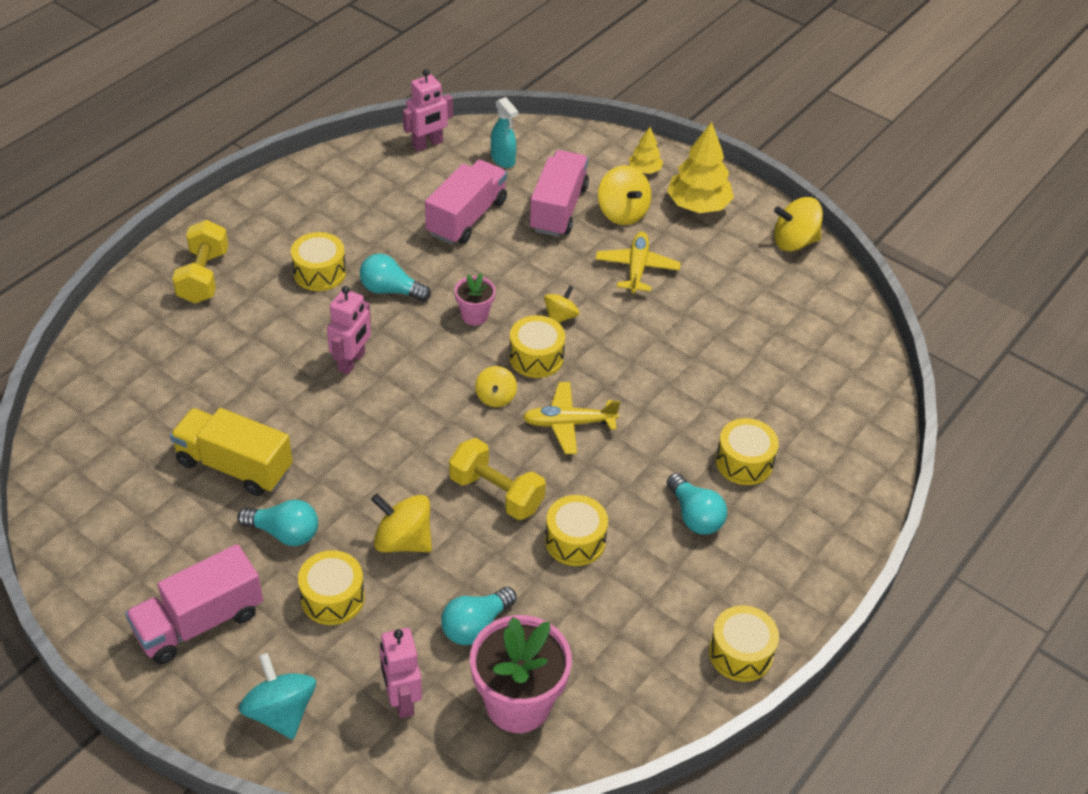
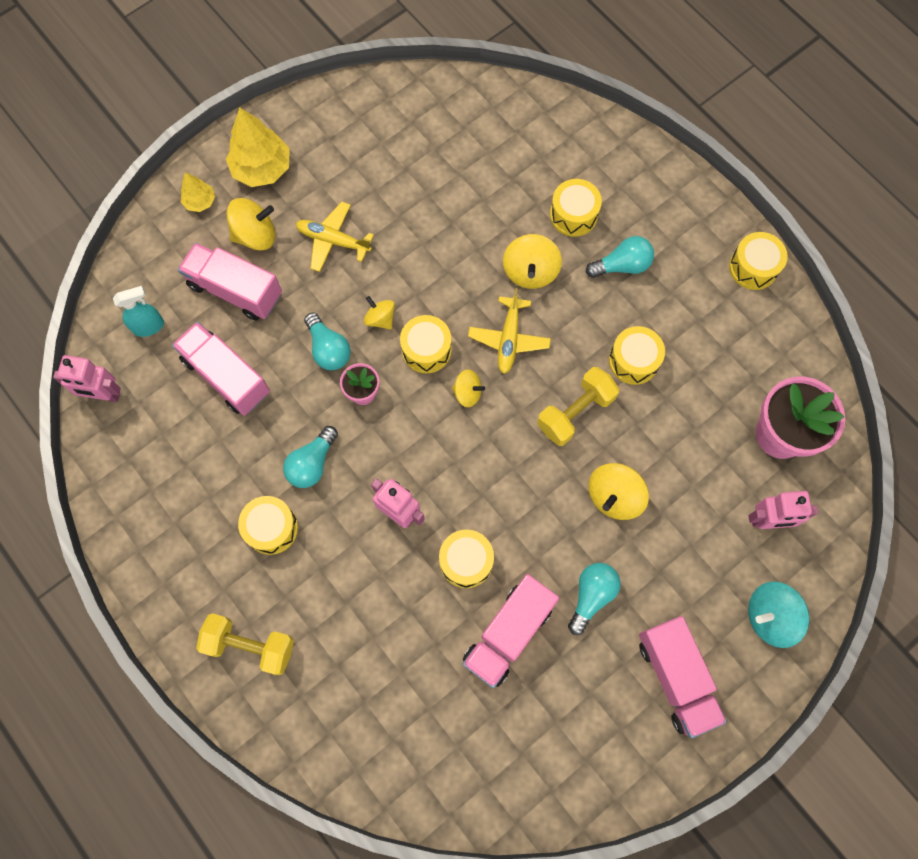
camera: 75 degrees left, 25 degrees up
(234, 466) = (508, 633): yellow truck -> pink truck
(332, 598) = (665, 562): yellow drum -> yellow drum (466, 561)
(427, 144) = (104, 395): pink robot -> pink robot turned 120 degrees clockwise
(475, 626) = (706, 453): turquoise light bulb -> turquoise light bulb (328, 349)
(794, 242) = (329, 104): yellow spinning top -> yellow spinning top (530, 272)

